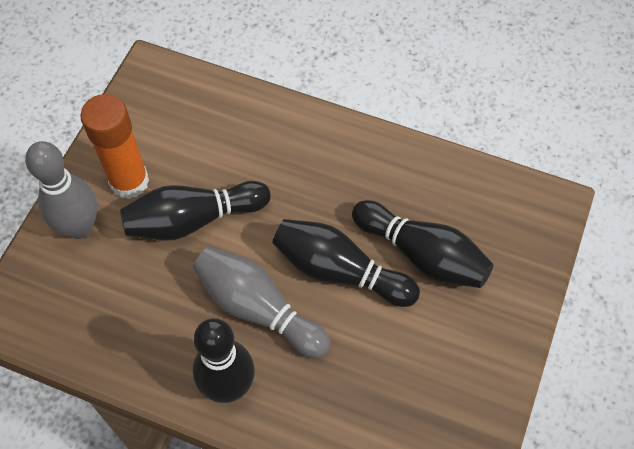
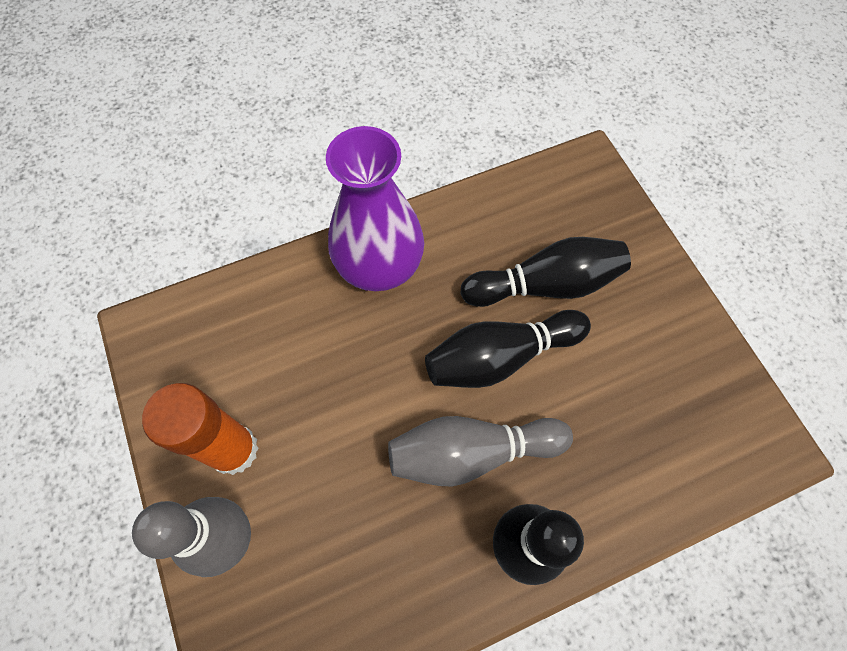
camera: 45 degrees left, 5 degrees up
(193, 220) = (332, 429): black bowling pin -> none
(326, 149) = (379, 265): none -> purple vase

